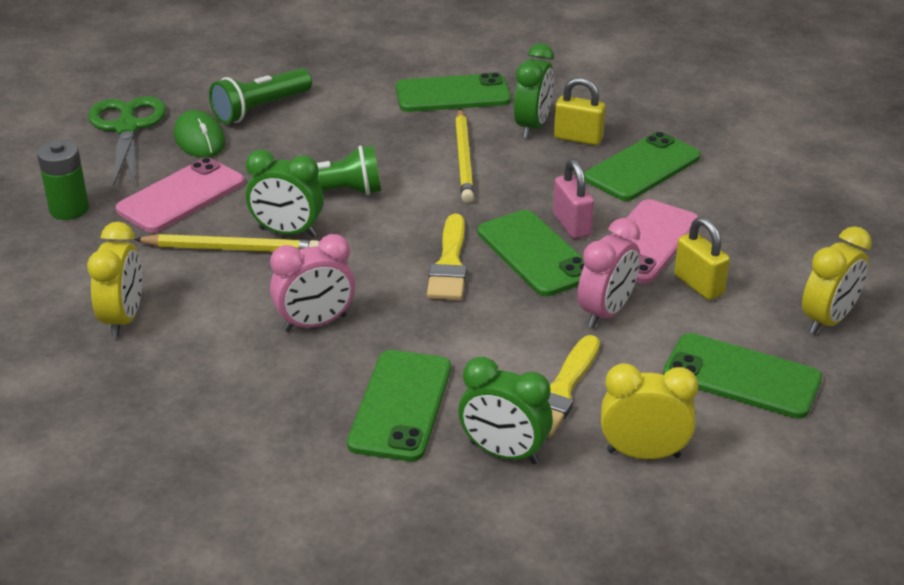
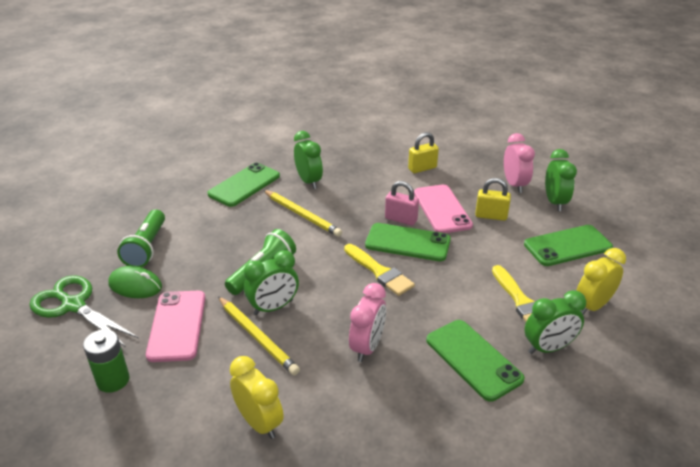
camera: 45 degrees left, 0 degrees up
(231, 249) = (257, 337): yellow pencil -> yellow pencil turned 90 degrees clockwise
(578, 138) = (338, 176): yellow padlock -> yellow padlock (422, 168)
(606, 312) = (478, 251): pink clock -> pink clock (514, 185)
(642, 168) = (386, 176): green phone -> none
(828, 320) = (554, 202): yellow clock -> green clock

